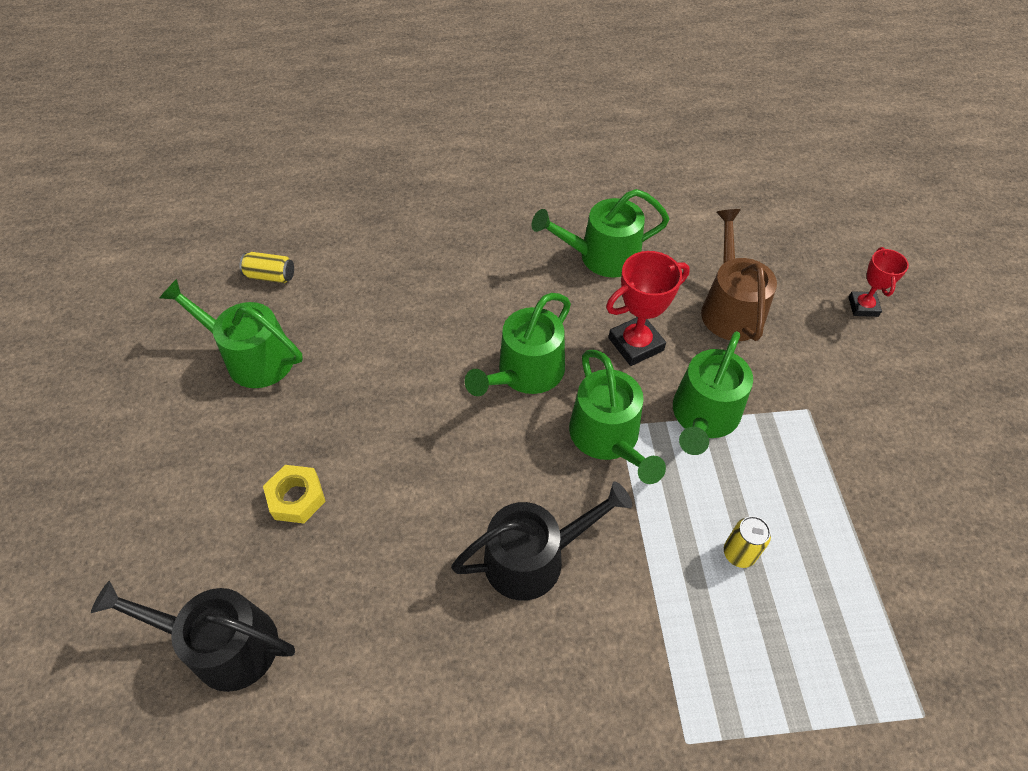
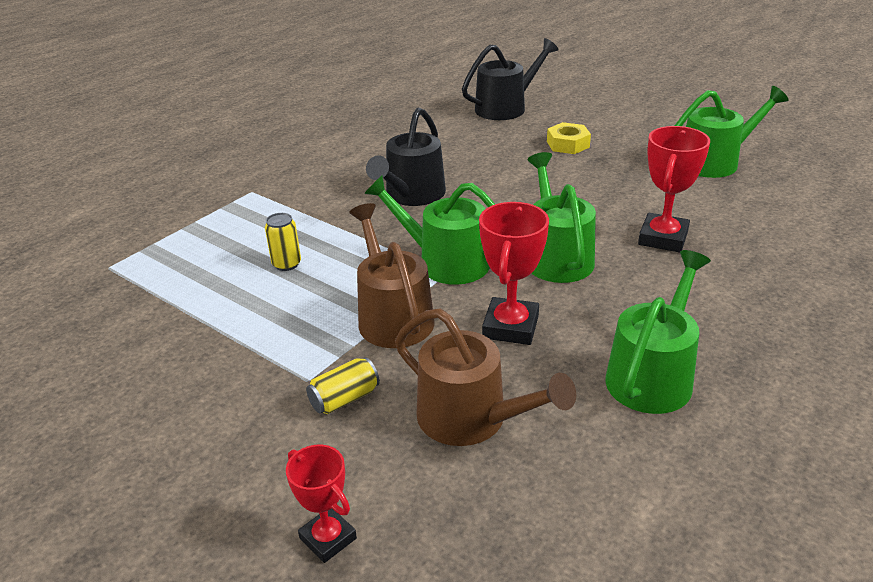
camera: 135 degrees right, 20 degrees down
(270, 276) = (810, 191): yellow can -> yellow can (344, 399)
(434, 326) = (663, 238): none -> red trophy
(703, 416) = (392, 316): green watering can -> brown watering can

